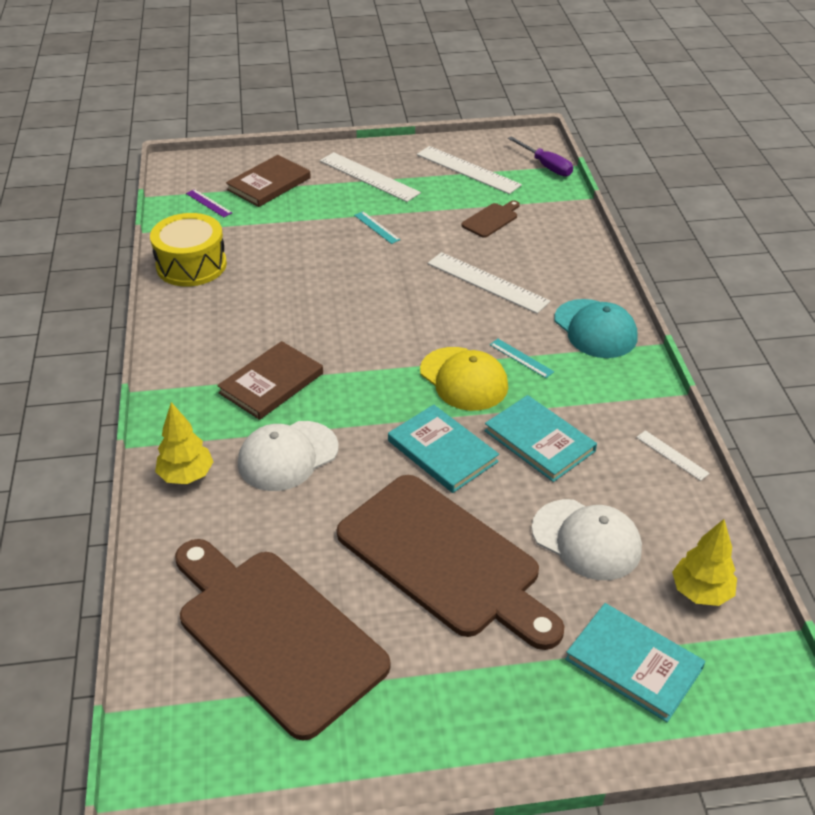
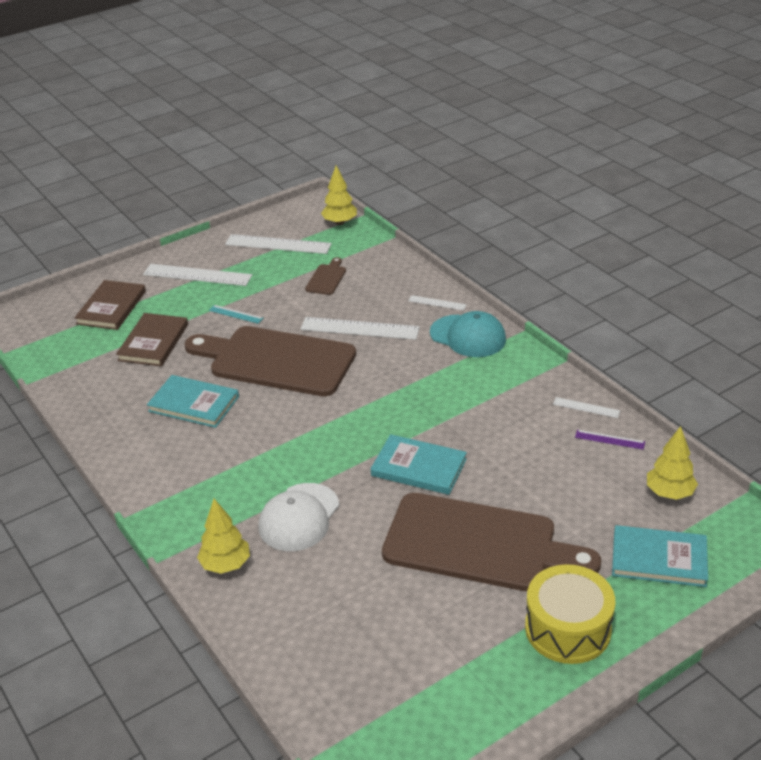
camera: 25 degrees left, 5 degrees down
(191, 265) = (94, 397): yellow drum -> yellow drum (567, 629)
(208, 203) = (68, 341): purple ruler -> purple ruler (609, 439)
(271, 383) = (241, 467): brown book -> brown book (153, 342)
(275, 633) = (390, 649): brown cutting board -> brown cutting board (276, 360)
(463, 379) = (395, 408): yellow cap -> none
(521, 358) = (428, 377): turquoise ruler -> none
(539, 441) = (485, 432): turquoise book -> turquoise book (194, 404)
(546, 166) = (340, 222): purple screwdriver -> yellow tree
(586, 540) = (569, 489): white cap -> none
(587, 282) = (437, 303): none -> white ruler

